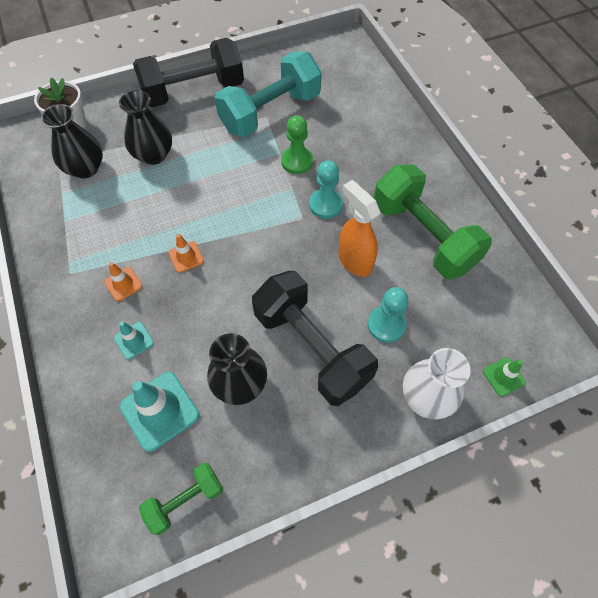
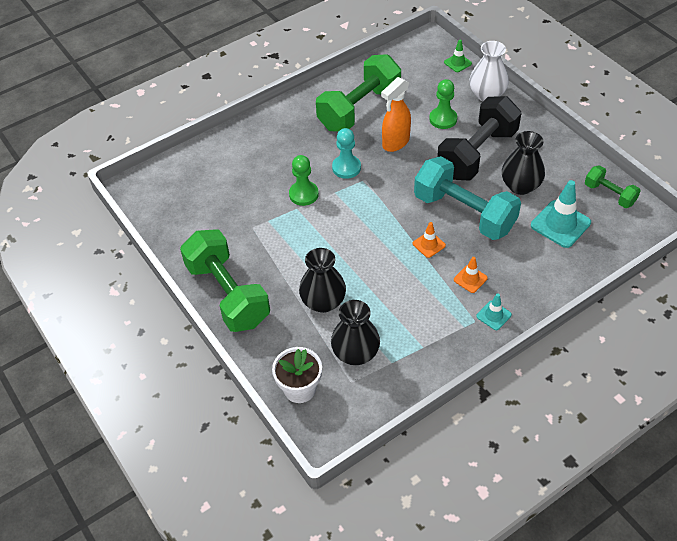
camera: 100 degrees left, 10 degrees down
(134, 340) = (515, 256): turquoise traffic cone -> turquoise traffic cone (493, 315)
(193, 91) = (228, 294): black dumbbell -> green dumbbell
(270, 112) = (246, 225): turquoise dumbbell -> turquoise dumbbell (464, 213)
(386, 325) = (443, 119): turquoise pawn -> green pawn

